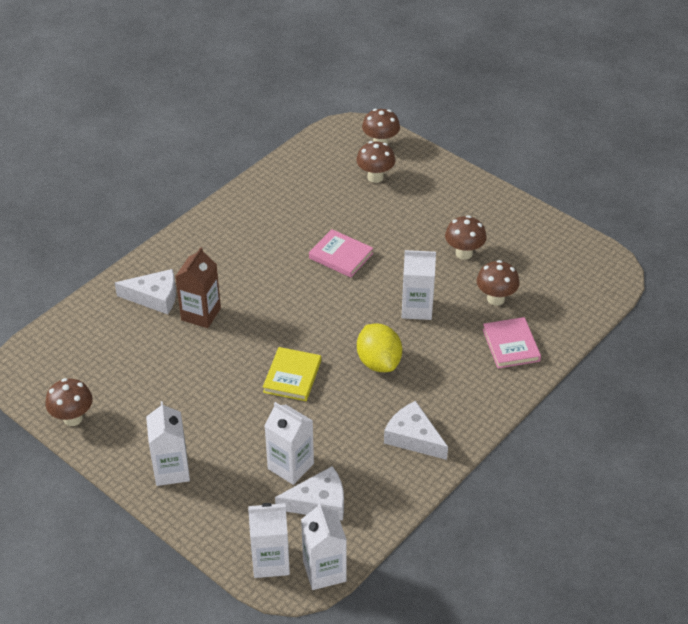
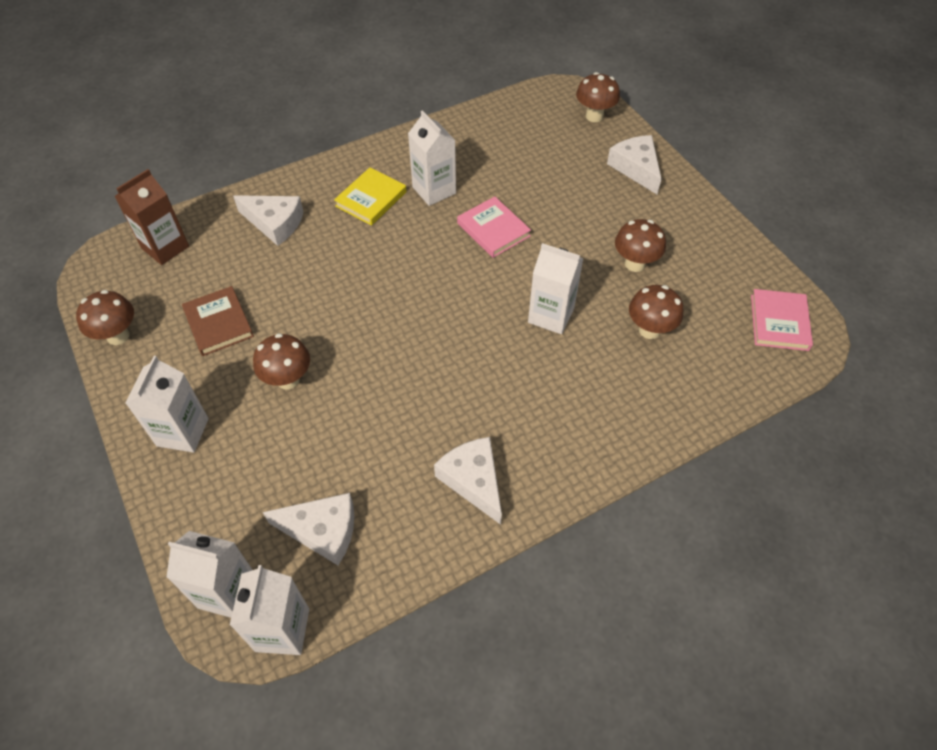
camera: 20 degrees right, 10 degrees up
(153, 386) = (218, 323): none -> brown book
(201, 314) = (311, 255): brown carton -> brown carton (165, 247)
(290, 466) = (314, 471): white carton -> white carton (434, 190)
(292, 376) = (371, 357): yellow book -> yellow book (371, 199)
(375, 177) = (572, 151): brown mushroom -> brown mushroom (288, 379)
(379, 362) = (477, 369): yellow lemon -> none
(433, 178) = (636, 168): none -> white cheese
(511, 345) = (644, 395): pink book -> pink book (779, 322)

